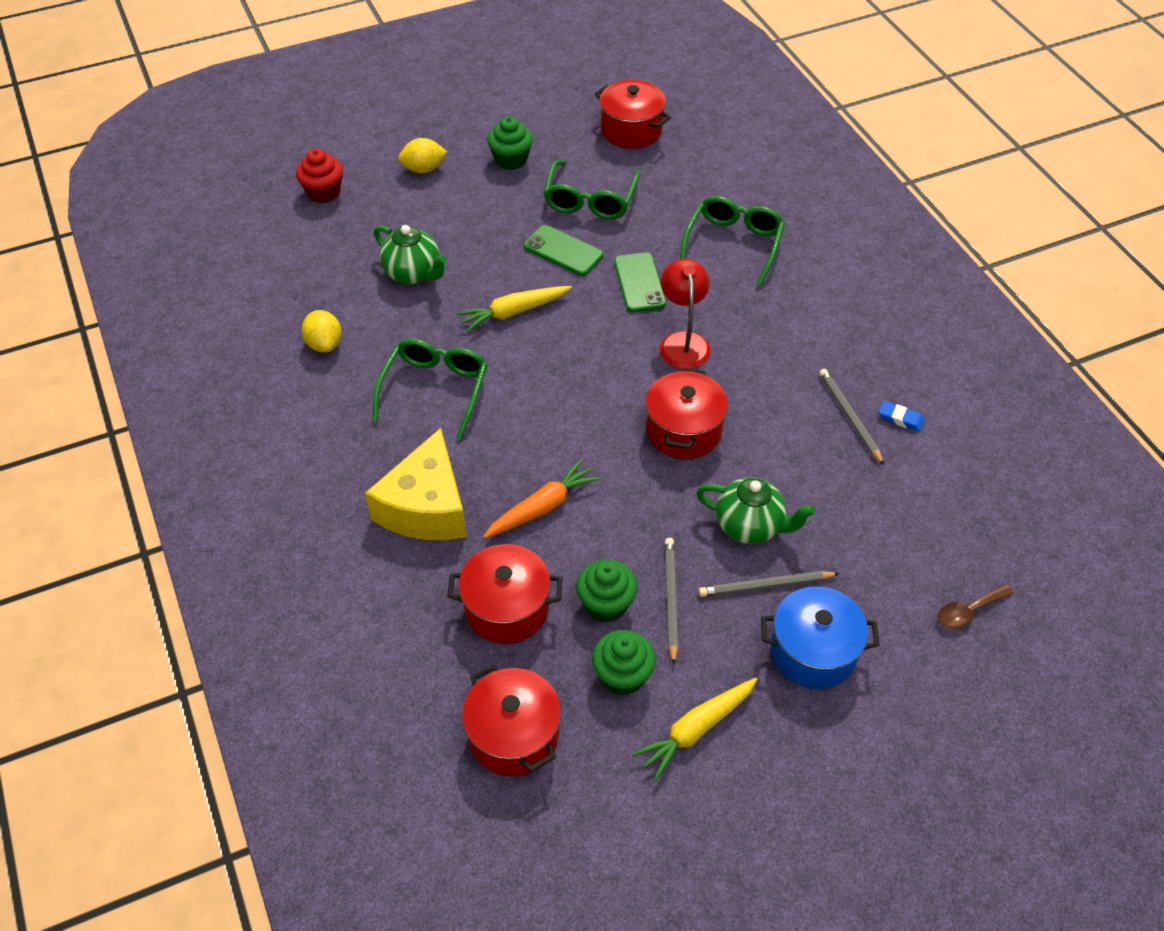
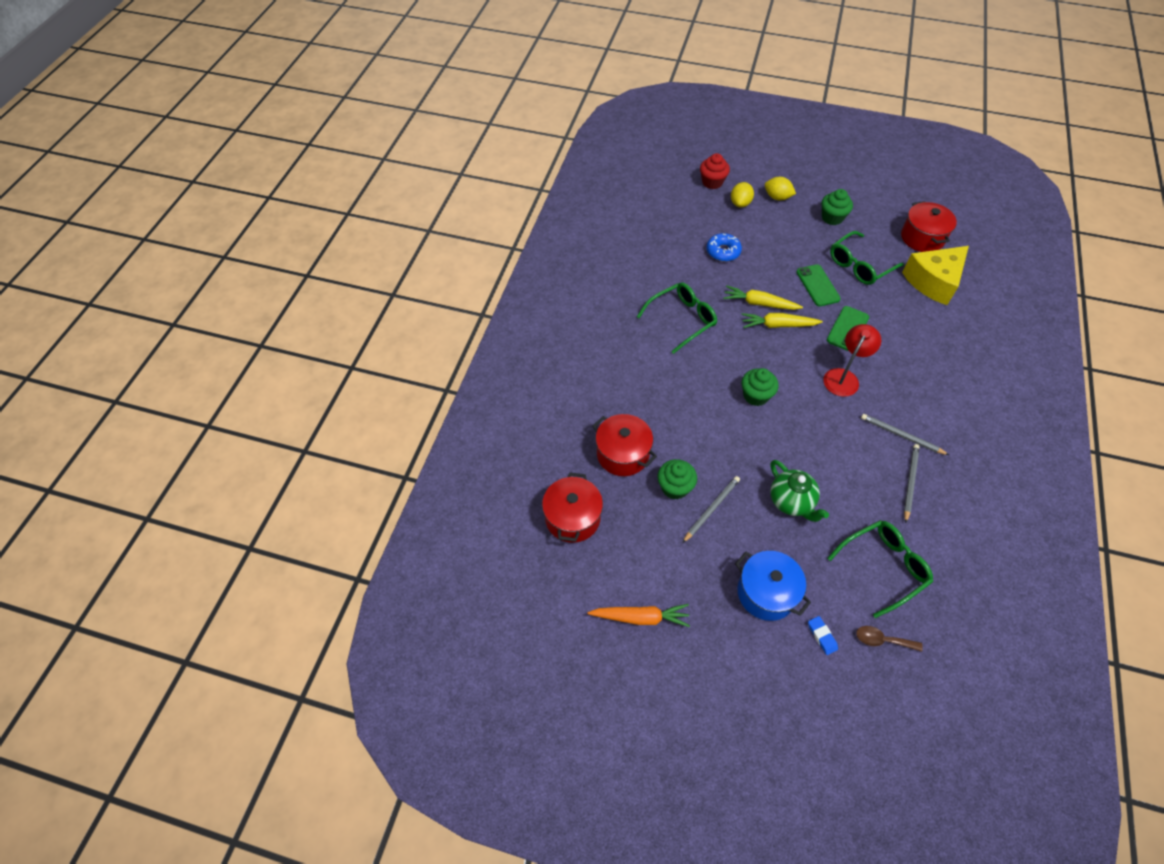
camera: 40 degrees right, 5 degrees up
(324, 344) = (646, 263): yellow lemon -> yellow lemon (740, 203)
(413, 273) = (723, 251): green teapot -> blue donut
(426, 507) = (626, 377): yellow cheese -> yellow cheese (933, 281)
(542, 507) = (685, 416): orange carrot -> orange carrot (641, 617)
(622, 676) = (651, 529): green cupcake -> green cupcake (755, 396)
(683, 431) = (799, 426): red pot -> none
(696, 730) = (665, 584): yellow carrot -> yellow carrot (778, 325)
(733, 244) = (927, 339): green glasses -> green glasses (883, 567)
(765, 586) = (771, 539): grey pencil -> grey pencil (901, 435)
(900, 419) = (943, 504): blue eraser -> blue eraser (822, 636)

